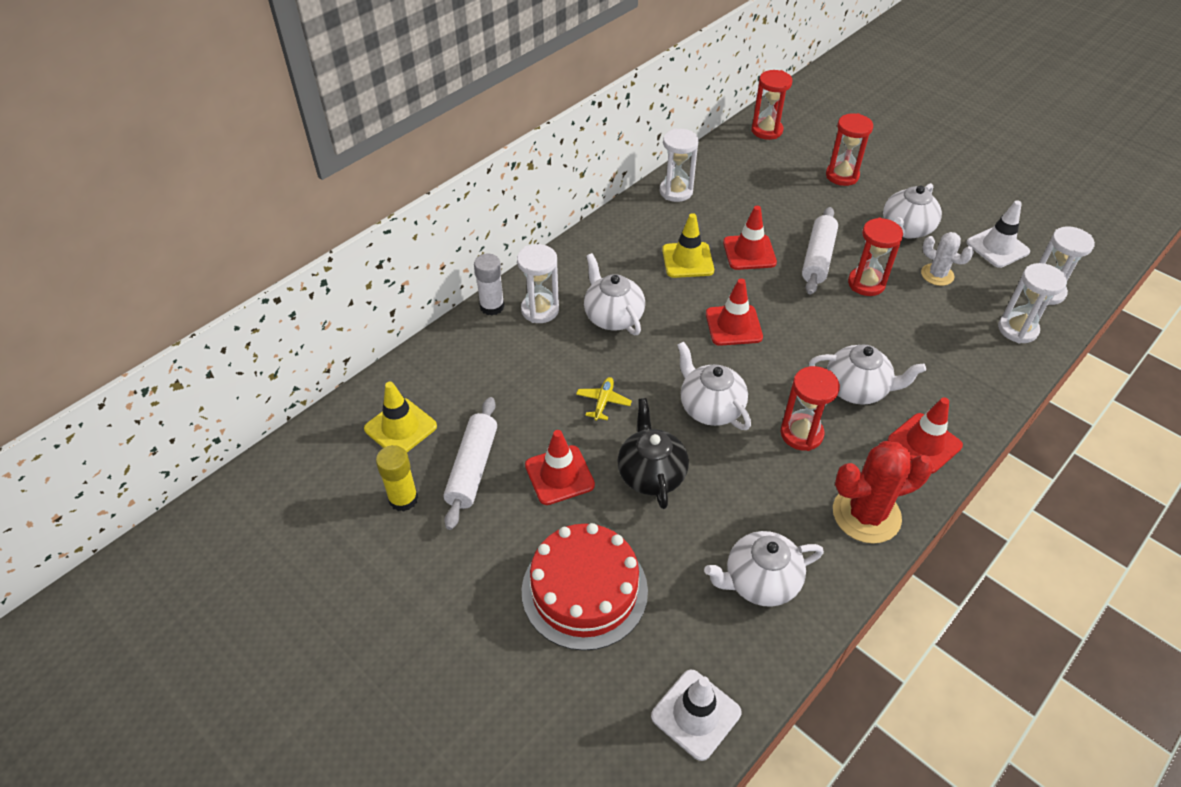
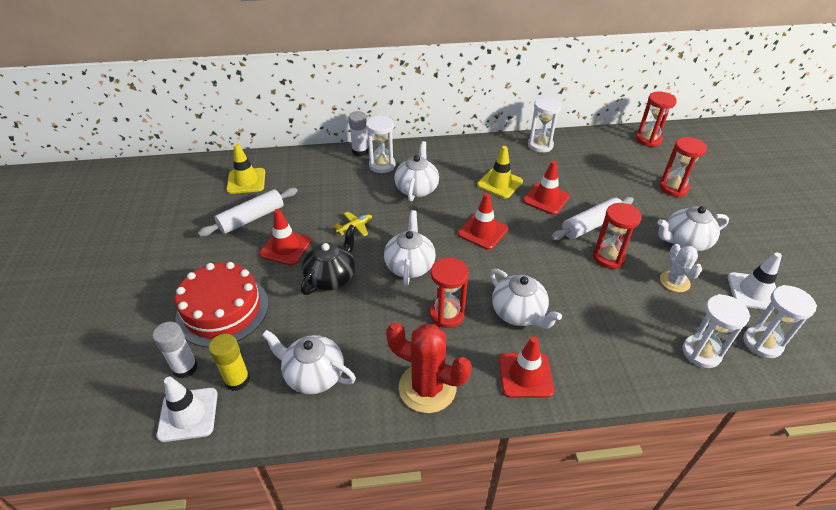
camera: 40 degrees right, 5 degrees down
(403, 499) = (205, 212): yellow glue stick -> yellow glue stick (237, 380)
(629, 676) = (185, 368): none -> white glue stick

